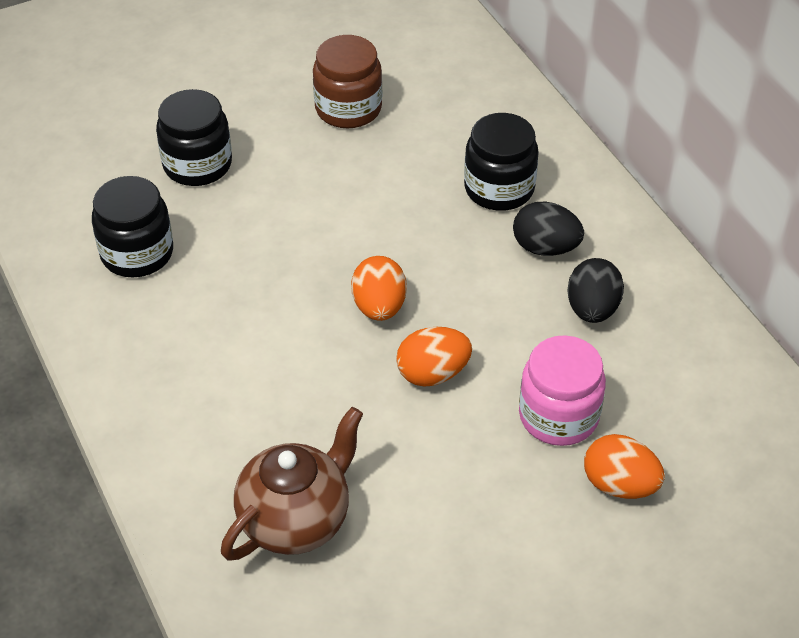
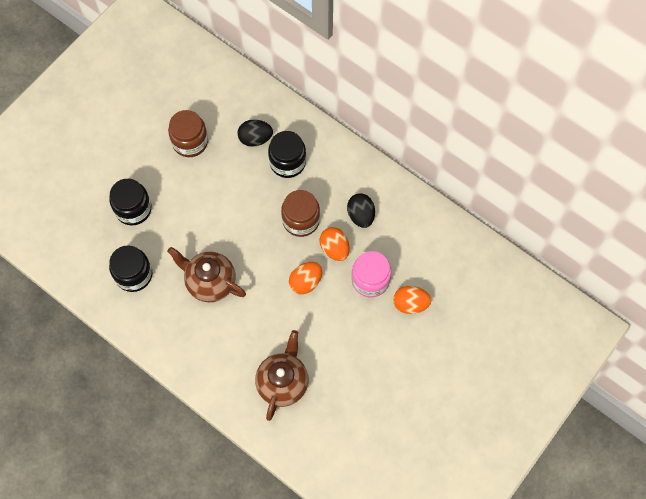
camera: 25 degrees left, 20 degrees up
(260, 311) = (210, 282): none -> brown teapot
(379, 307) = (264, 256): orange egg -> orange egg (334, 249)
(476, 278) = (301, 220): none -> brown jar
(545, 248) = (325, 189): black egg -> black egg (255, 139)

